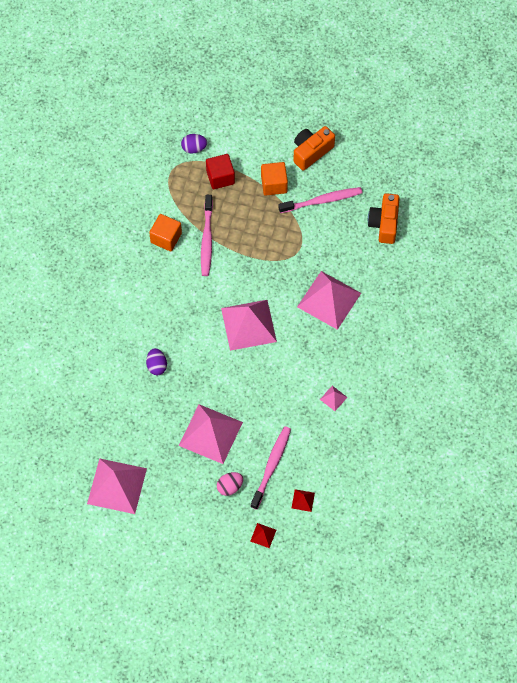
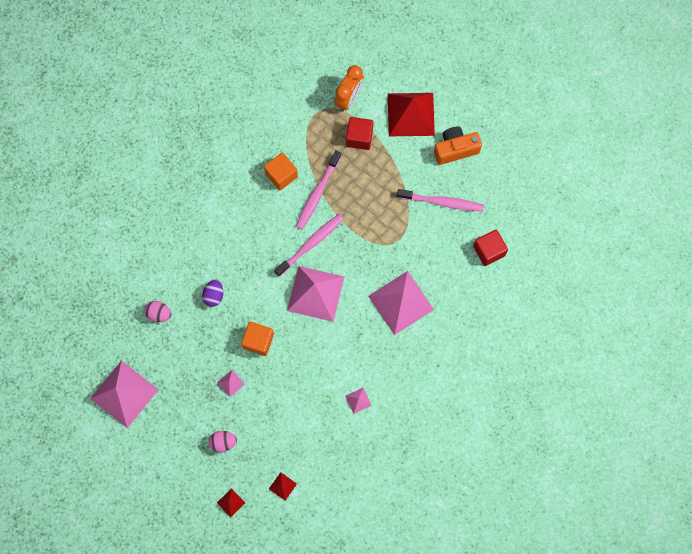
camera: 25 degrees right, 10 degrees up
(114, 403) = (159, 313): none -> pink egg
(194, 148) = (349, 98): purple egg -> orange clock
(210, 434) = (231, 383): pink pyramid -> pink pyramid, size x0.41
(256, 139) = (410, 114): none -> red pyramid
(271, 466) = (270, 440): pink toothbrush -> pink toothbrush (311, 244)
(274, 184) = (405, 166): orange cube -> orange cube (258, 341)
(384, 224) = (489, 251): orange camera -> red cube

